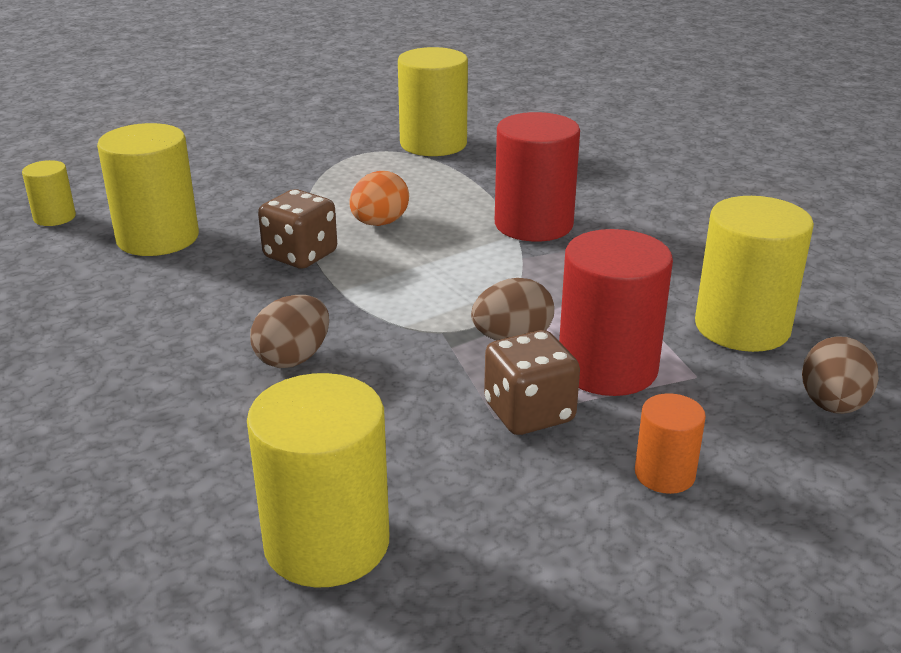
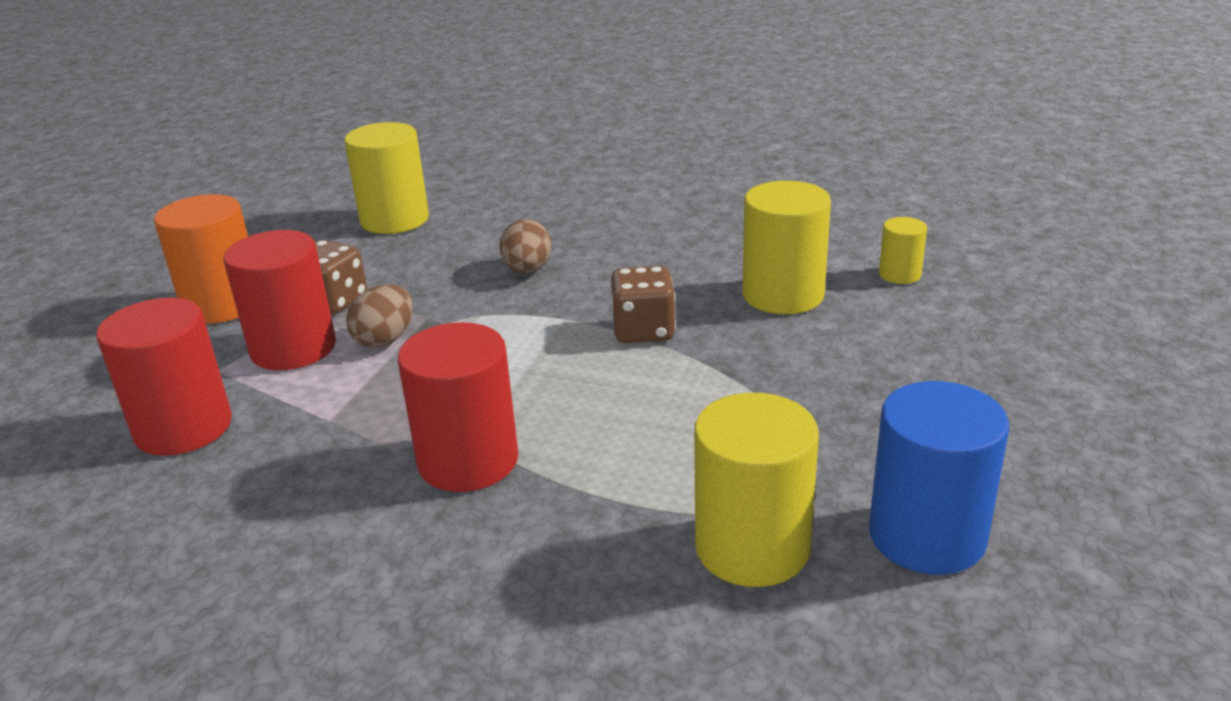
camera: 145 degrees right, 0 degrees up
(352, 123) = (927, 536): none -> blue cylinder
(379, 223) = (627, 390): orange egg -> none
(664, 474) = (223, 305): orange cylinder -> orange cylinder, size x1.92
(742, 327) = (183, 428): yellow cylinder -> red cylinder
(832, 405) = (98, 389): brown egg -> none

